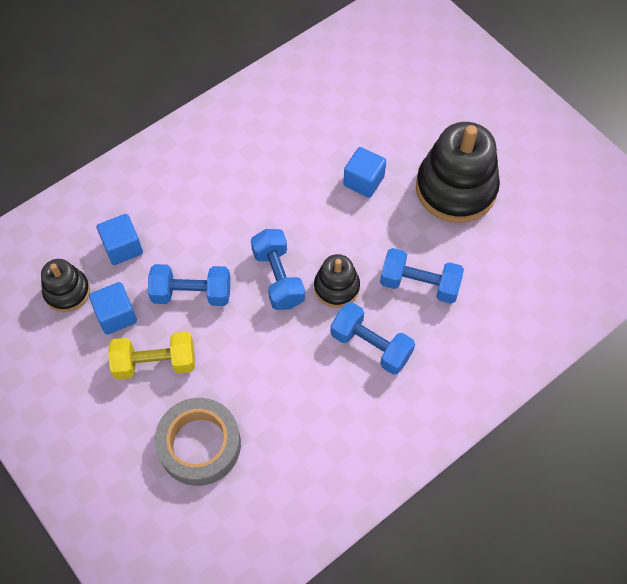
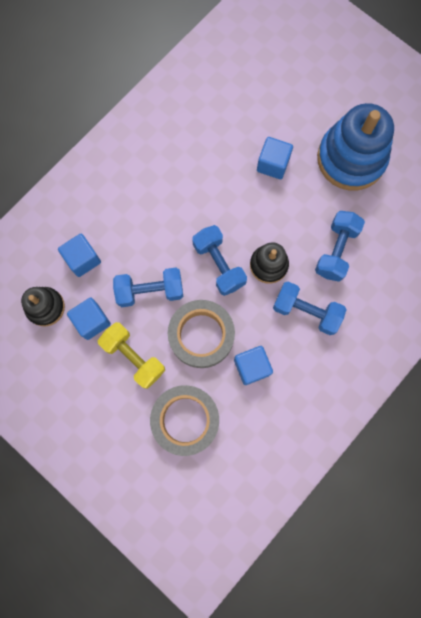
camera: 10 degrees left, 15 degrees up
(155, 363) = (134, 357): yellow dumbbell -> yellow dumbbell turned 60 degrees clockwise
(240, 352) = (201, 335): none -> grey tape
(292, 397) = (252, 367): none -> blue cube
(419, 284) = (336, 251): blue dumbbell -> blue dumbbell turned 75 degrees counterclockwise
(456, 189) = (351, 159): black stacking toy -> blue stacking toy

